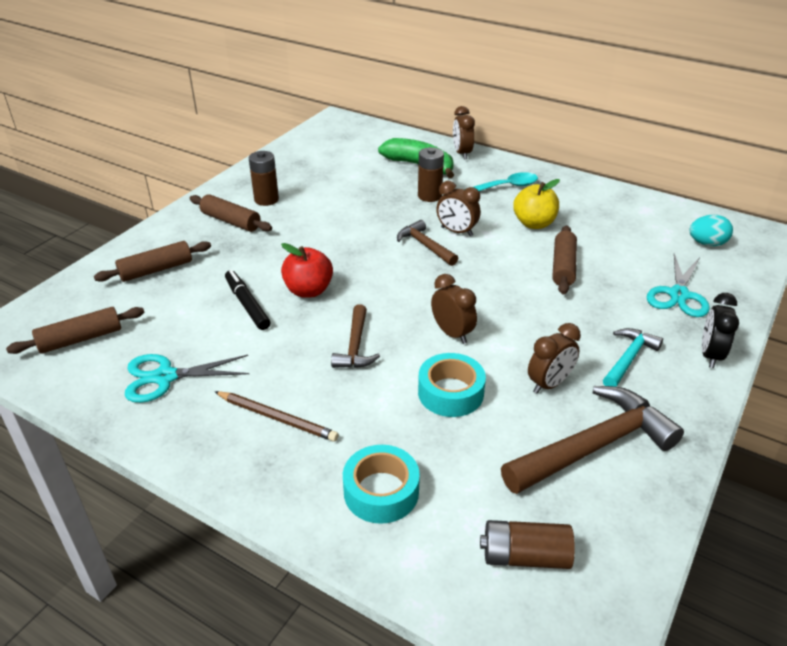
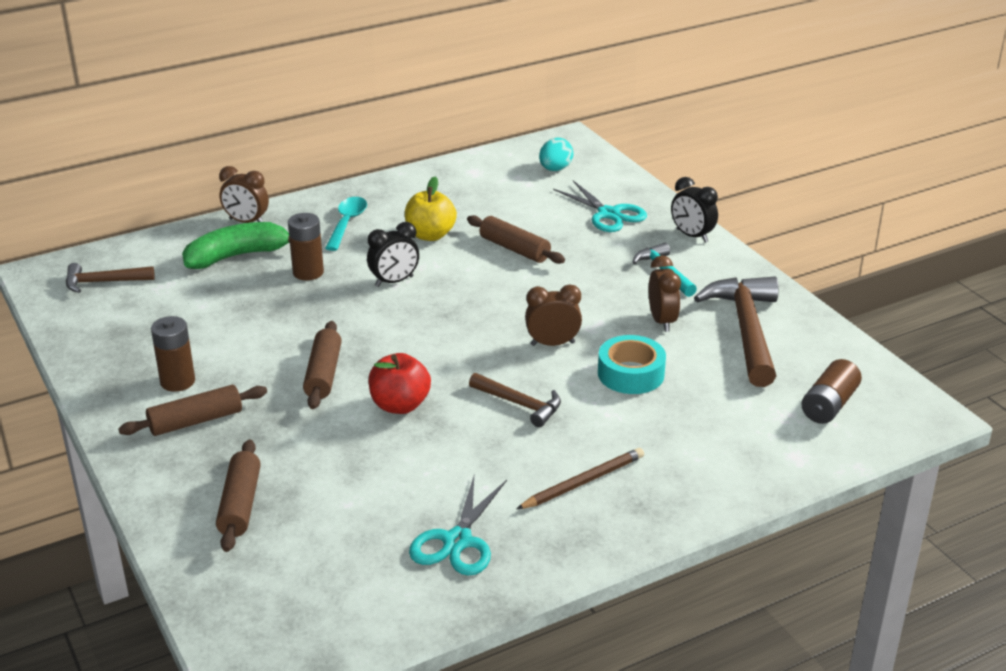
camera: 60 degrees left, 5 degrees down
(80, 339) = (326, 593): brown rolling pin -> brown rolling pin (323, 374)
(247, 305) = (383, 453): black marker -> none
(381, 491) = (719, 451): turquoise tape -> none
(425, 246) = (398, 308): brown hammer -> brown hammer (103, 282)
(456, 231) = (394, 281): brown clock -> black clock

